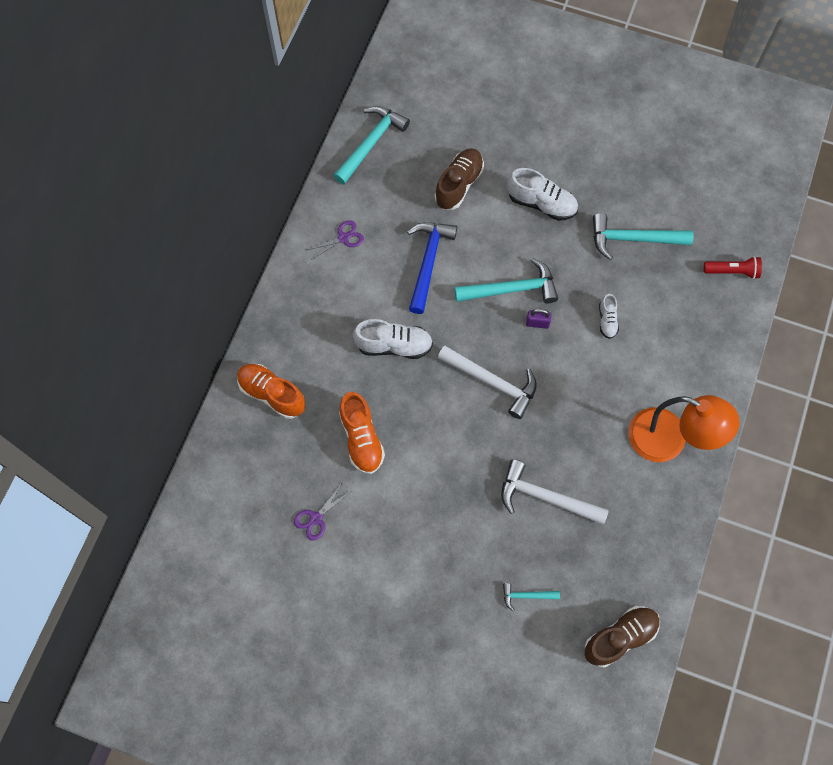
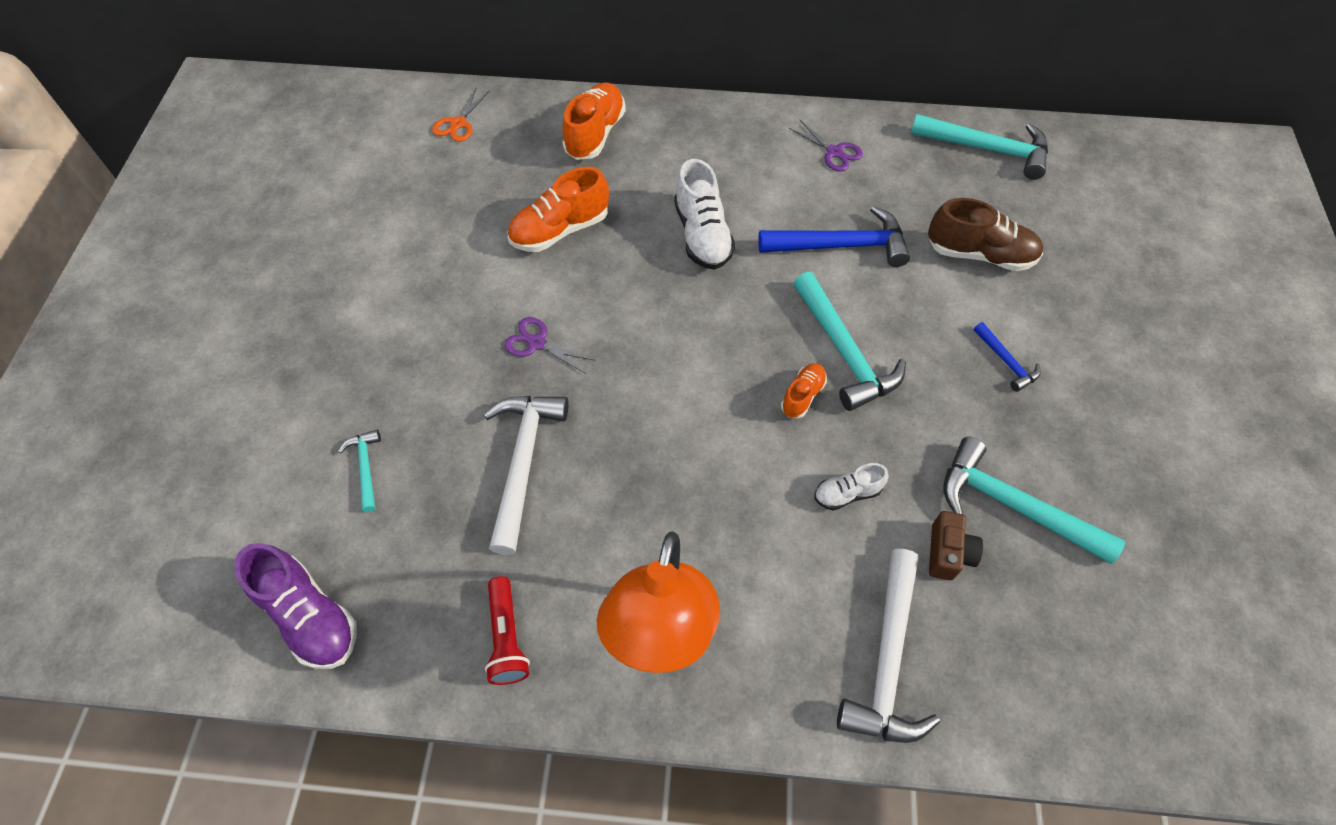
camera: 75 degrees right, 10 degrees down
(226, 494) = (458, 124): none -> orange scissors
(316, 518) = (443, 209): purple scissors -> purple scissors (537, 343)
(492, 382) = (687, 357): white hammer -> white hammer (887, 659)
(537, 323) = (802, 396): purple padlock -> orange shoe
(541, 203) = (1006, 361): white shoe -> blue hammer
(620, 637) = (310, 616): brown shoe -> purple shoe
(633, 239) = (1013, 506): turquoise hammer -> turquoise hammer turned 45 degrees counterclockwise
(653, 282) = (948, 553): none -> brown camera
(732, 271) = (1035, 691): red flashlight -> red flashlight (507, 637)

